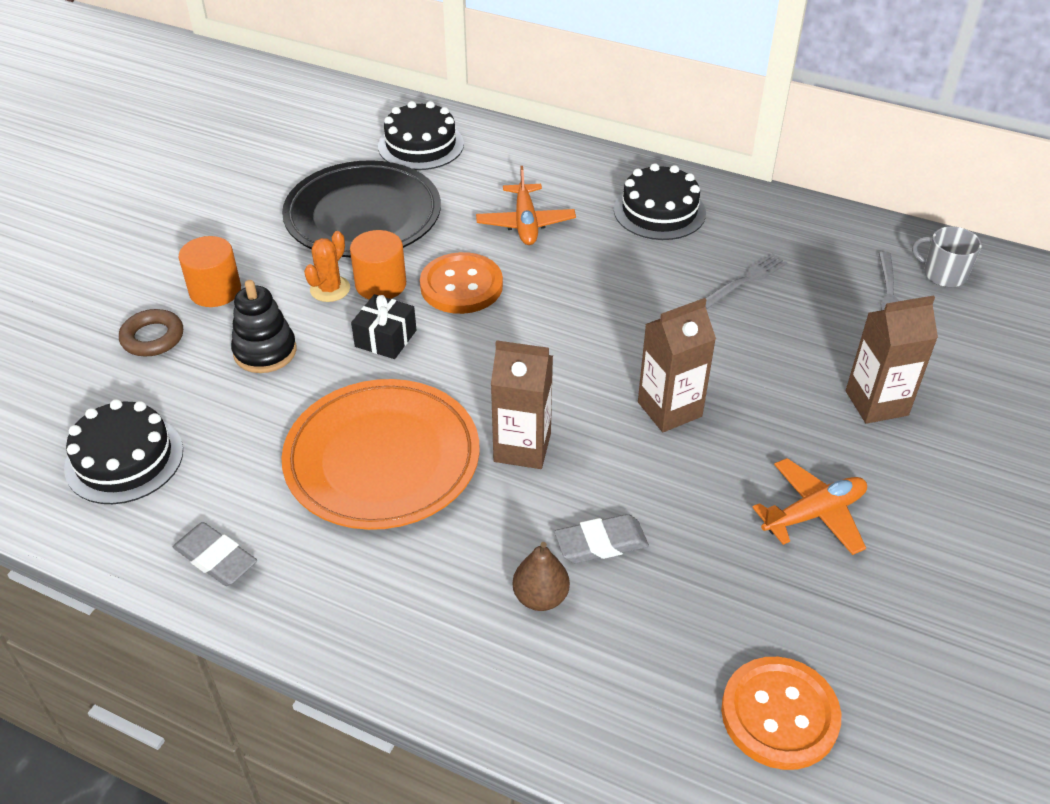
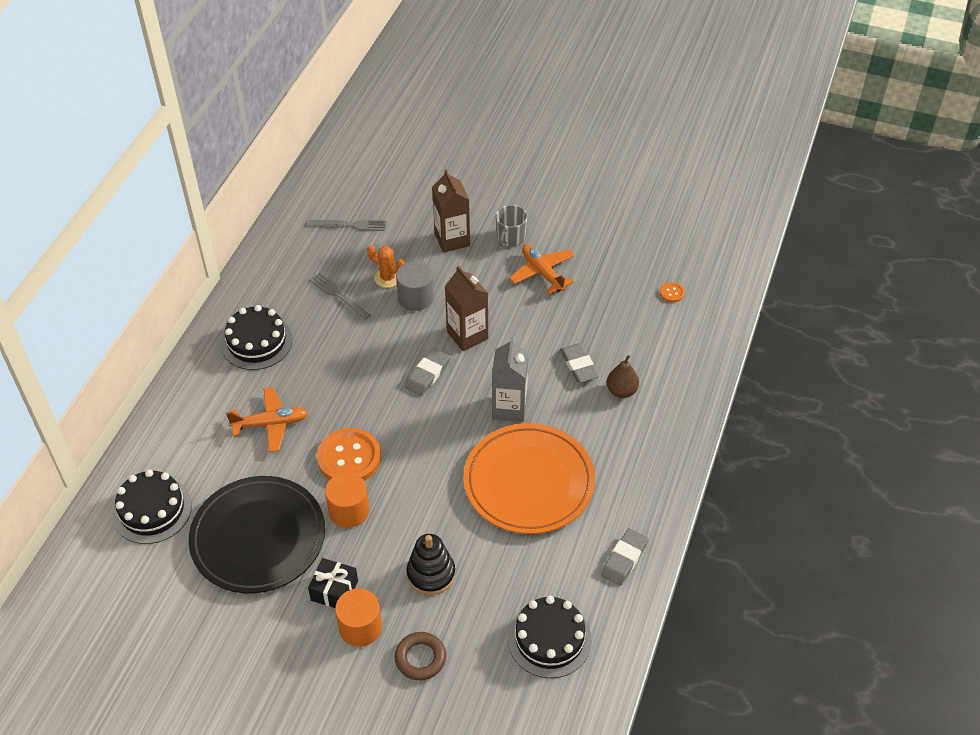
camera: 95 degrees left, 5 degrees up
(330, 289) = (355, 544): orange cactus -> orange cactus (388, 277)
(386, 338) = (411, 498): black gift -> black gift (334, 590)
(522, 447) = (509, 408): brown carton -> grey carton
(595, 363) = (427, 374): none -> grey eraser
(745, 356) = (415, 297): none -> grey cylinder
(779, 714) = (672, 293): orange button -> orange button, size x0.42
(943, 274) = (329, 197): grey mug -> grey mug (510, 237)

